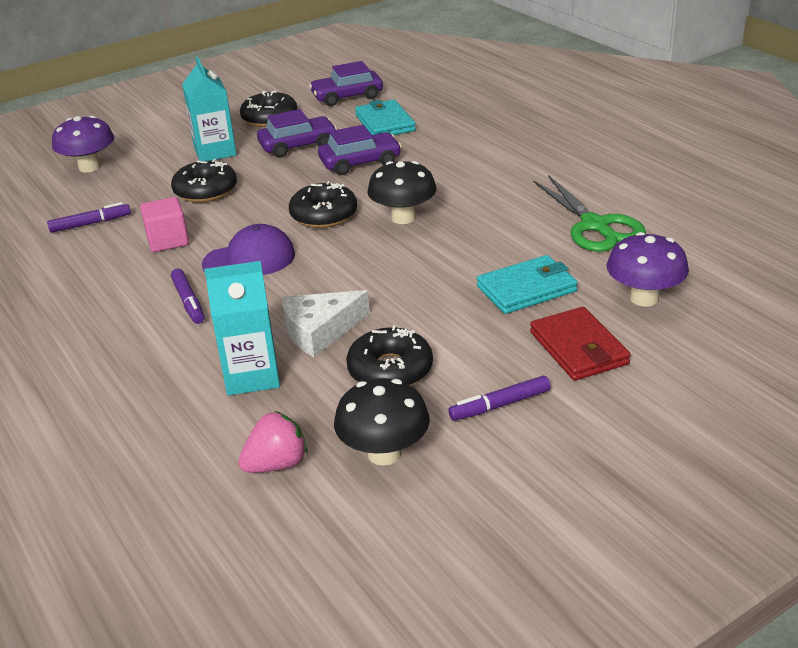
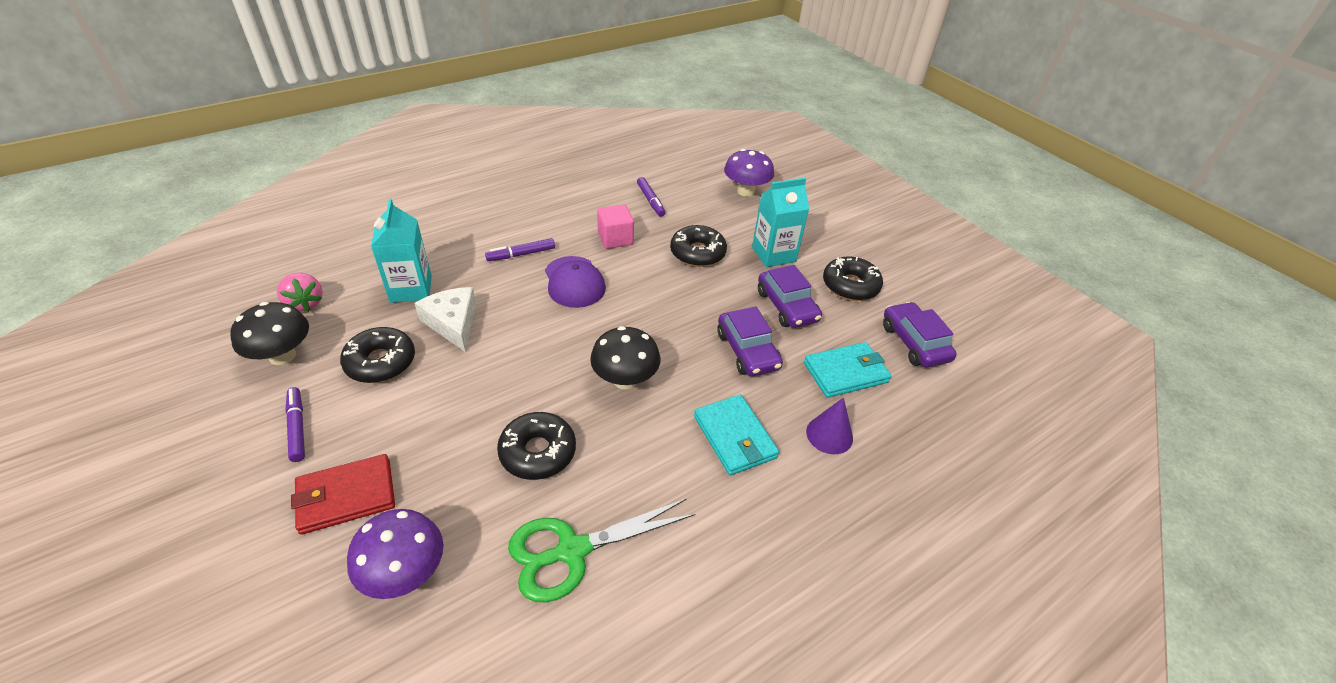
camera: 85 degrees right, 10 degrees up
(324, 215) = (641, 324): black donut -> black donut (538, 452)
(454, 130) = (829, 435): none -> purple cone
(526, 289) = (463, 467): turquoise wallet -> turquoise wallet (734, 437)

